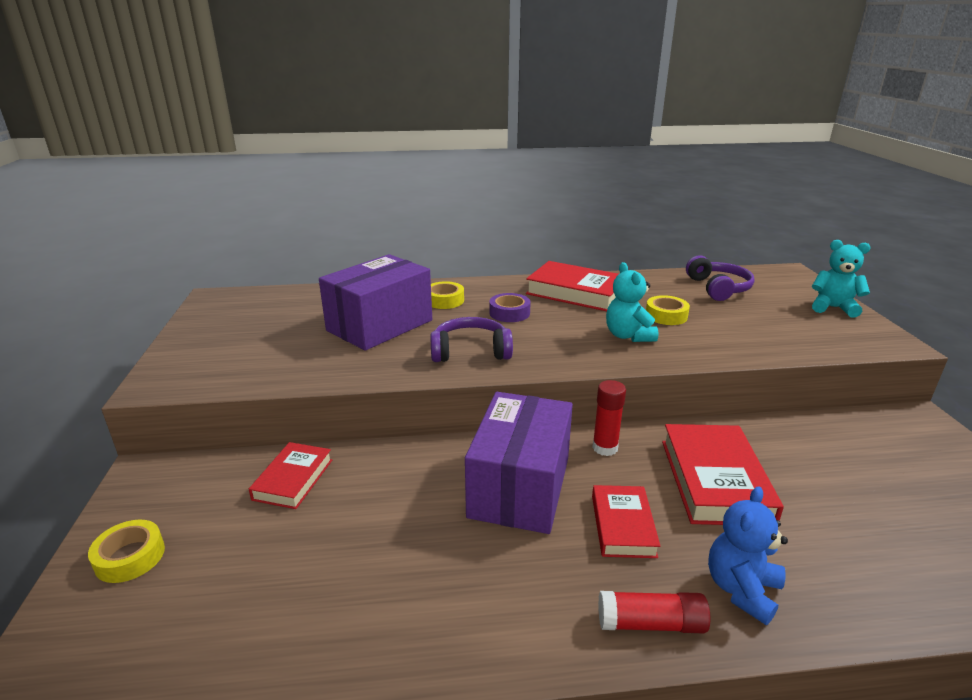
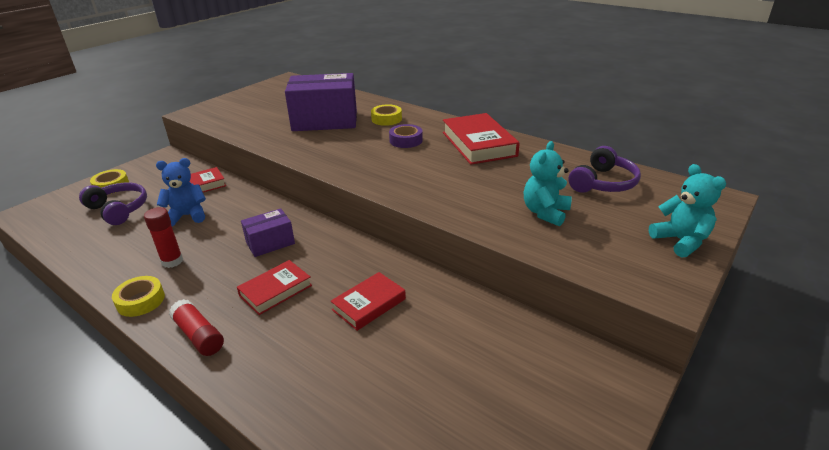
camera: 45 degrees right, 5 degrees up
(470, 351) = (337, 153): purple headphones -> purple headphones (118, 209)
(519, 487) = (270, 243): purple box -> purple box, size x0.52
(605, 448) = (348, 250): red glue stick -> red glue stick (172, 261)
(628, 336) = (446, 184): turquoise teddy bear -> turquoise teddy bear (545, 213)
(666, 315) = (506, 184): yellow tape -> yellow tape (141, 301)
(714, 480) = (369, 304): red book -> red book, size x0.61
(741, 589) = (263, 357): blue teddy bear -> blue teddy bear (187, 216)

